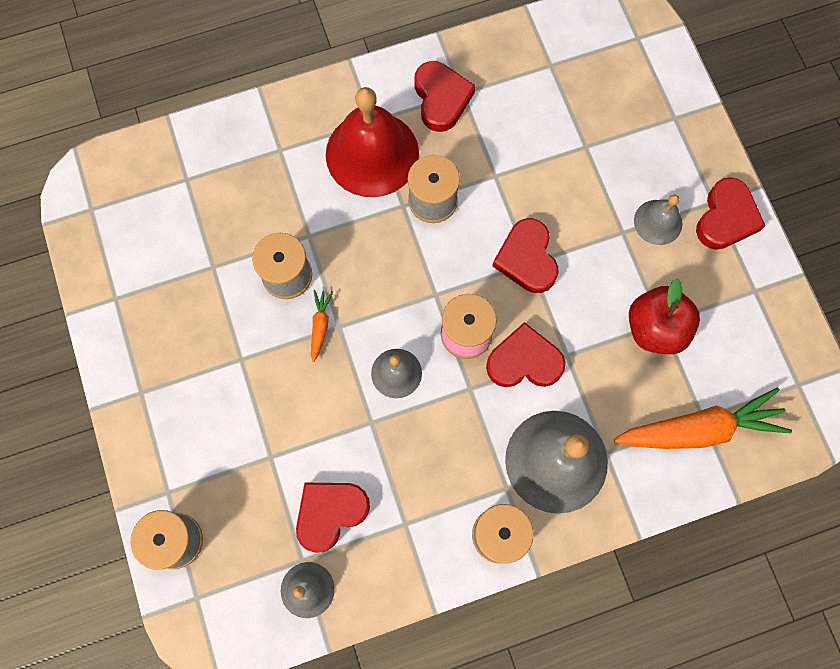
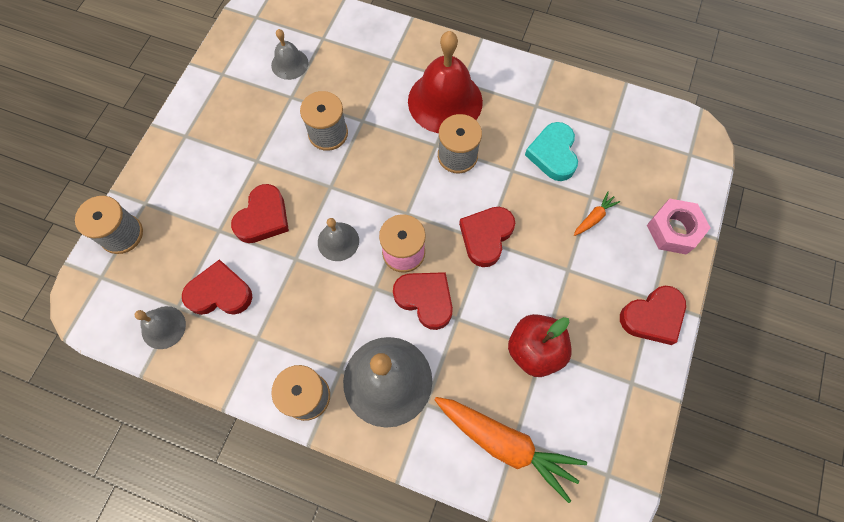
camera: 40 degrees right, 5 degrees down
(320, 326) = (319, 177): orange carrot -> orange carrot (594, 217)
(441, 99) = (519, 100): red heart -> red heart (263, 218)
(518, 130) = (553, 154): none -> turquoise heart
(658, 222) = (599, 282): grey bell -> grey bell (289, 64)
(681, 123) = (674, 230): none -> pink nut

